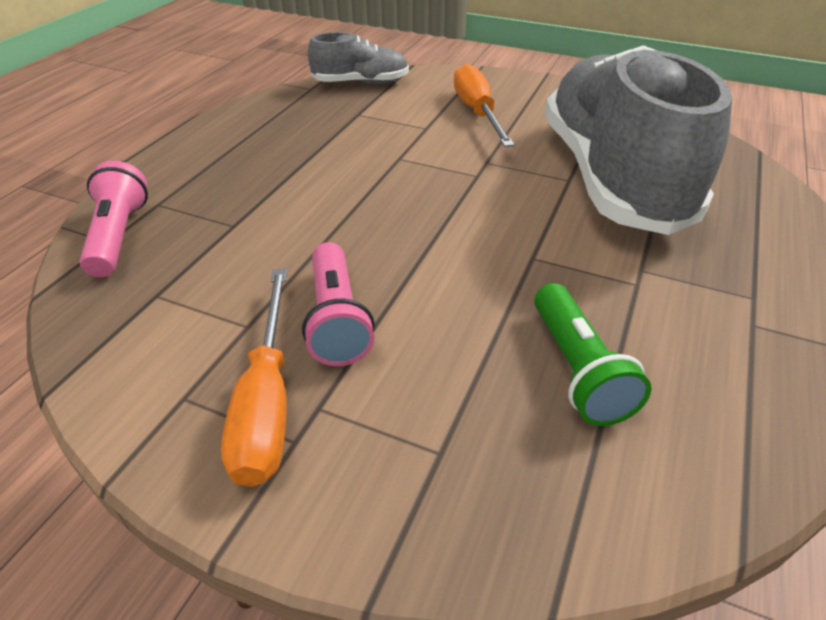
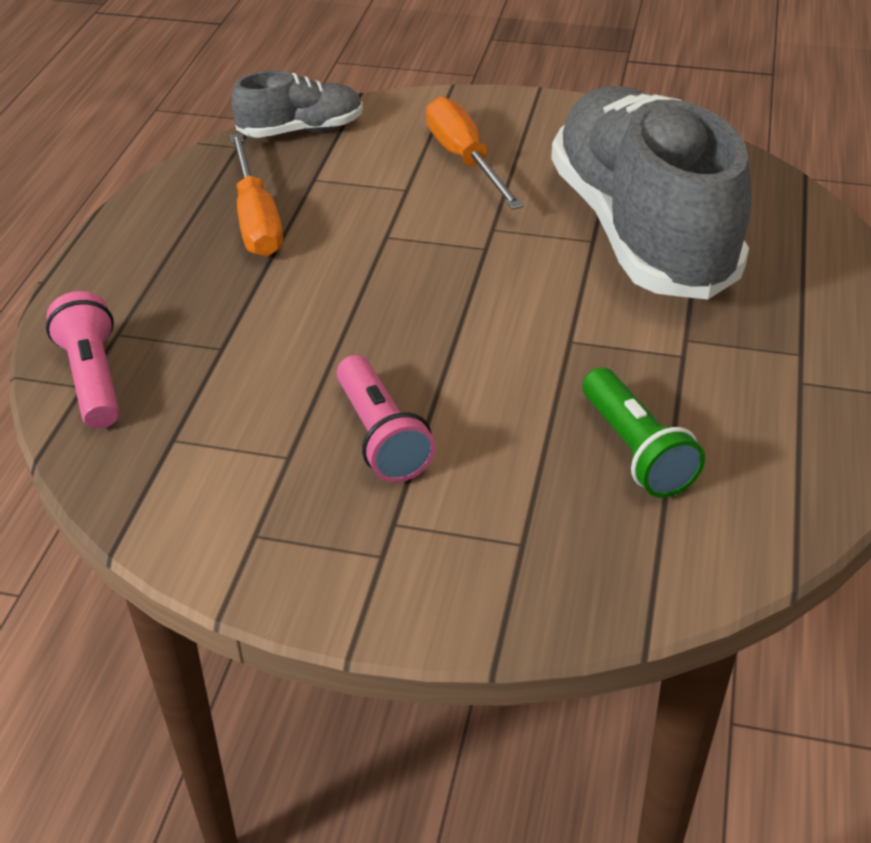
camera: 10 degrees left, 0 degrees up
(267, 402) = (341, 525): orange screwdriver -> orange screwdriver (256, 219)

